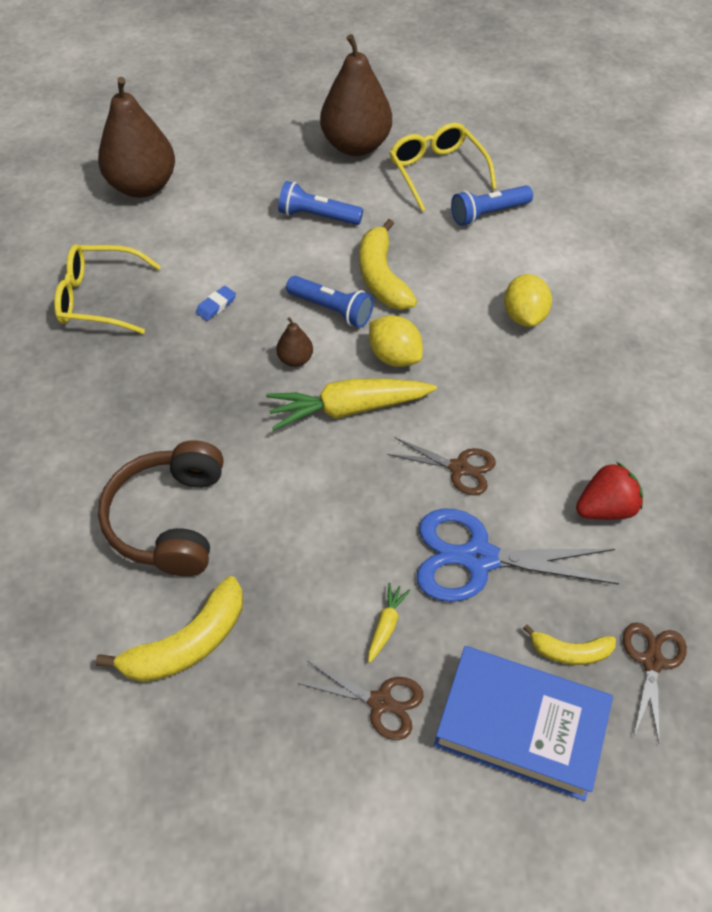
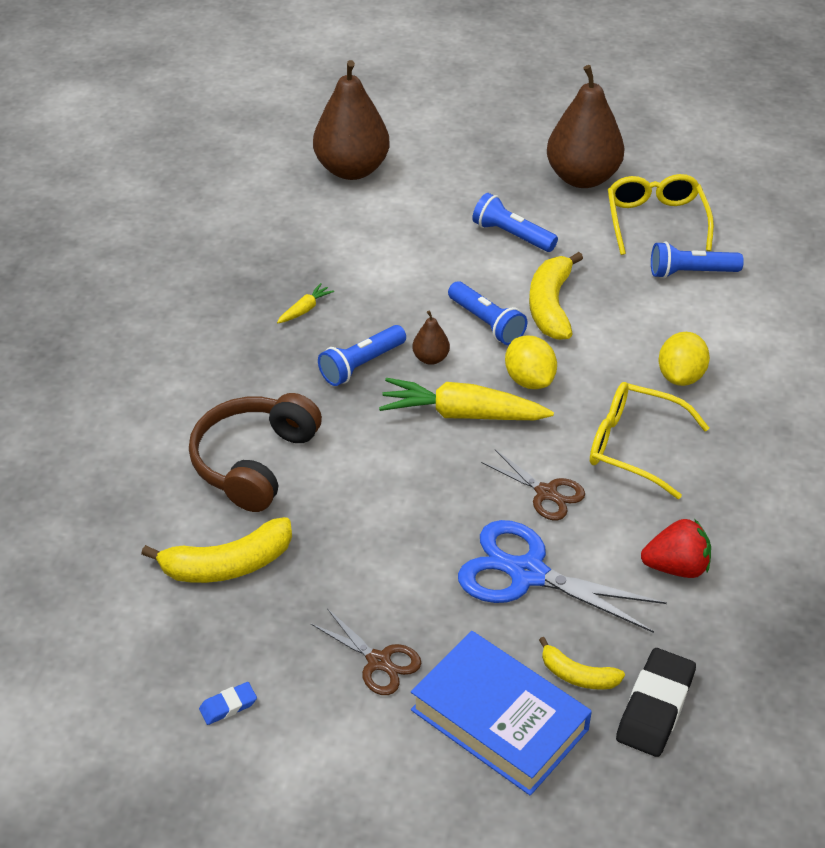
camera: 20 degrees right, 10 degrees down
(100, 298) = (270, 260): yellow glasses -> yellow glasses (635, 447)
(216, 306) = (376, 293): blue eraser -> blue eraser (228, 706)
(233, 384) = (361, 365): none -> blue flashlight
(386, 625) = (413, 602): yellow carrot -> yellow carrot (305, 309)
(652, 661) = (655, 707): brown scissors -> black eraser

